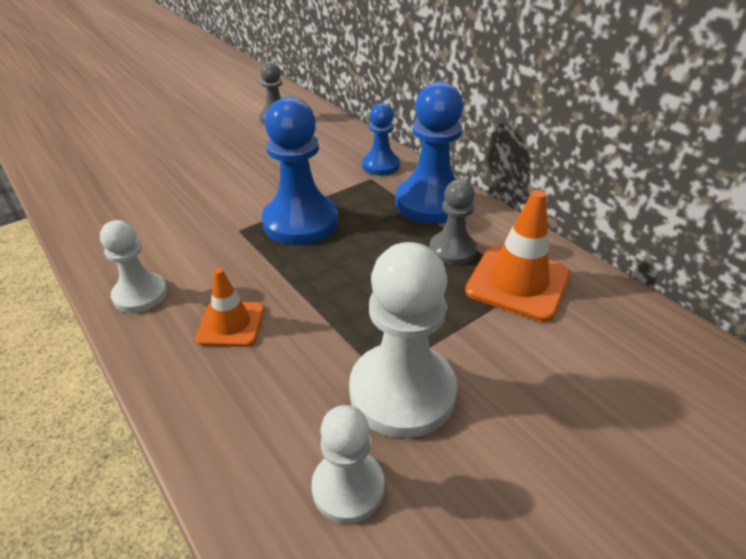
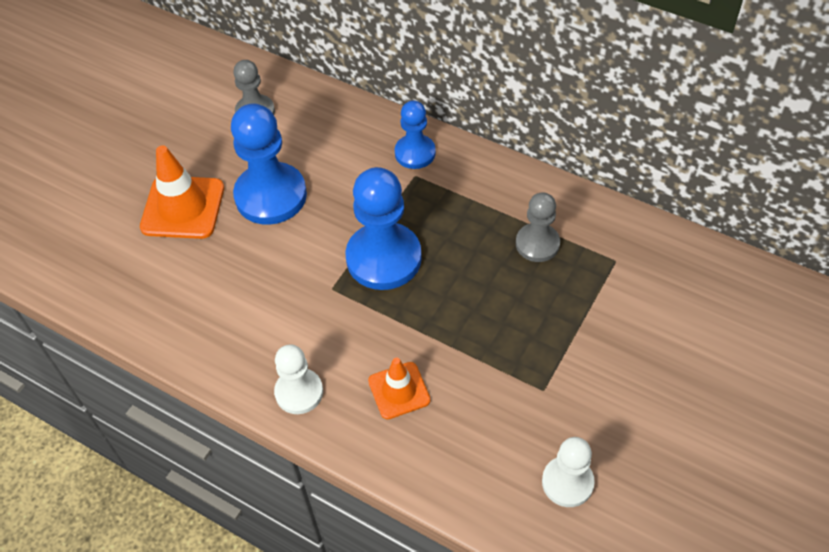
camera: 20 degrees left, 15 degrees up
(402, 392) = (566, 398): white pawn -> none
(430, 203) = (490, 190): blue pawn -> blue pawn (271, 196)
(517, 282) = (606, 261): orange traffic cone -> orange traffic cone (183, 207)

